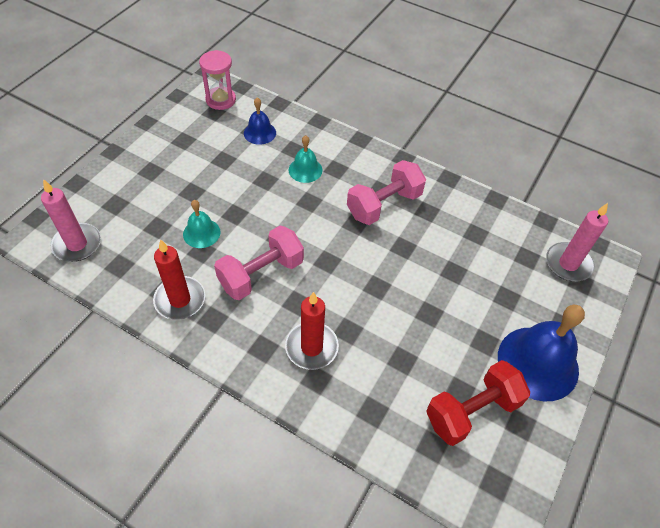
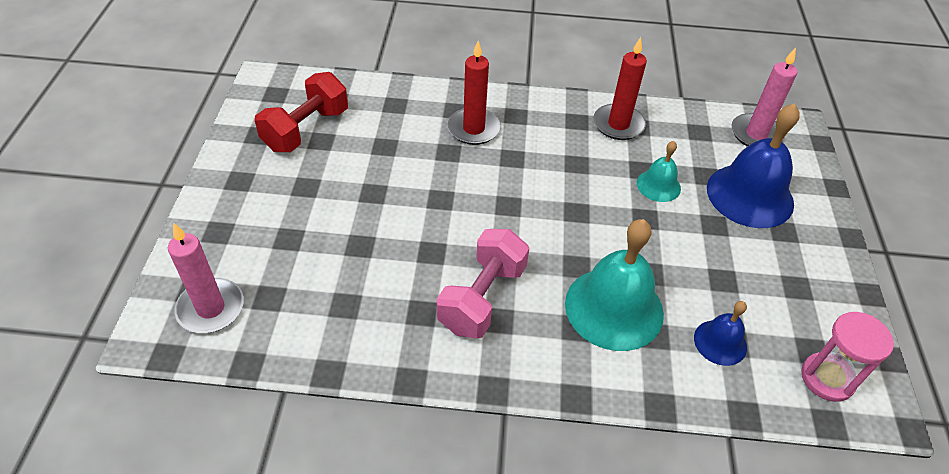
camera: 155 degrees right, 5 degrees down
(261, 274) = (565, 169): pink dumbbell -> none
(305, 170) = (614, 308): turquoise bell -> turquoise bell, size x1.93
(538, 363) = (245, 186): blue bell -> blue bell (750, 195)

